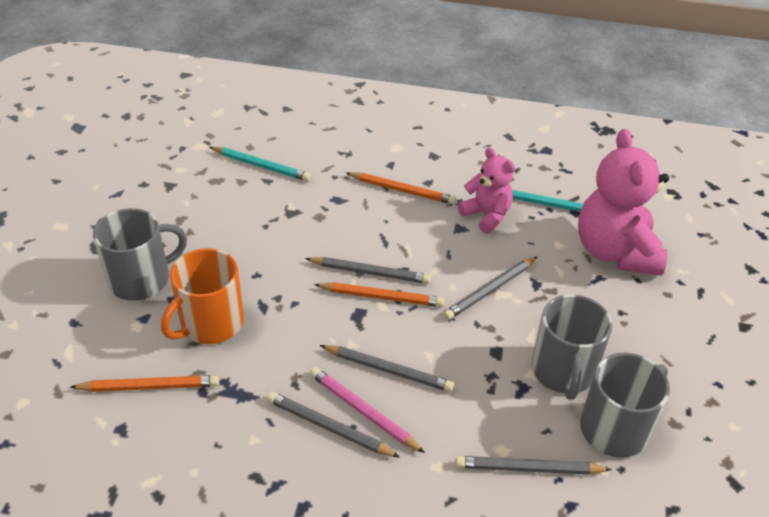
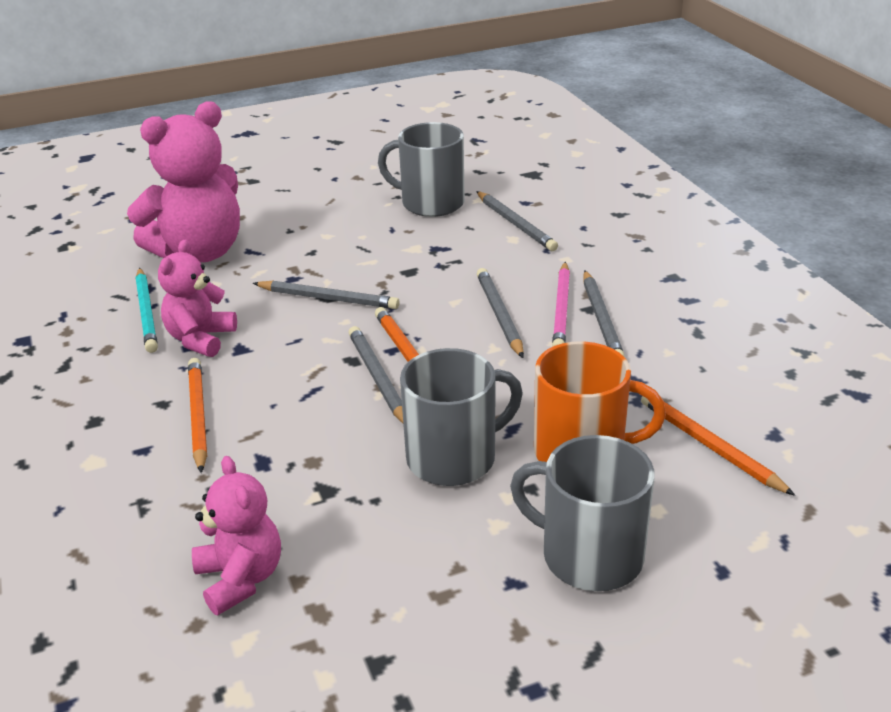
camera: 120 degrees left, 10 degrees down
(261, 166) = (240, 578): turquoise pencil -> pink teddy bear
(563, 371) = (396, 236): grey mug -> grey mug (454, 458)

